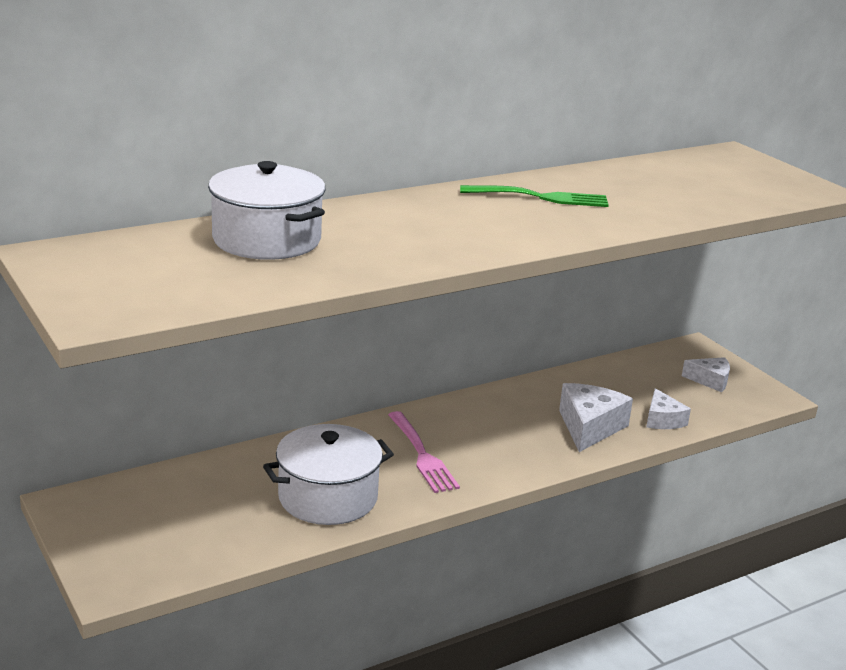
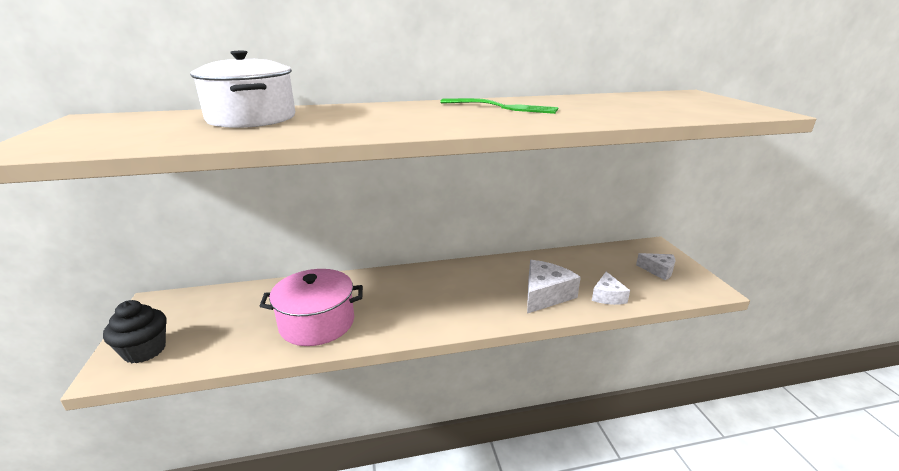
camera: 20 degrees right, 0 degrees up
(129, 559) = (144, 350): none -> black cupcake
(328, 497) = (317, 323): white pot -> pink pot
(421, 454) = (407, 300): pink fork -> none

